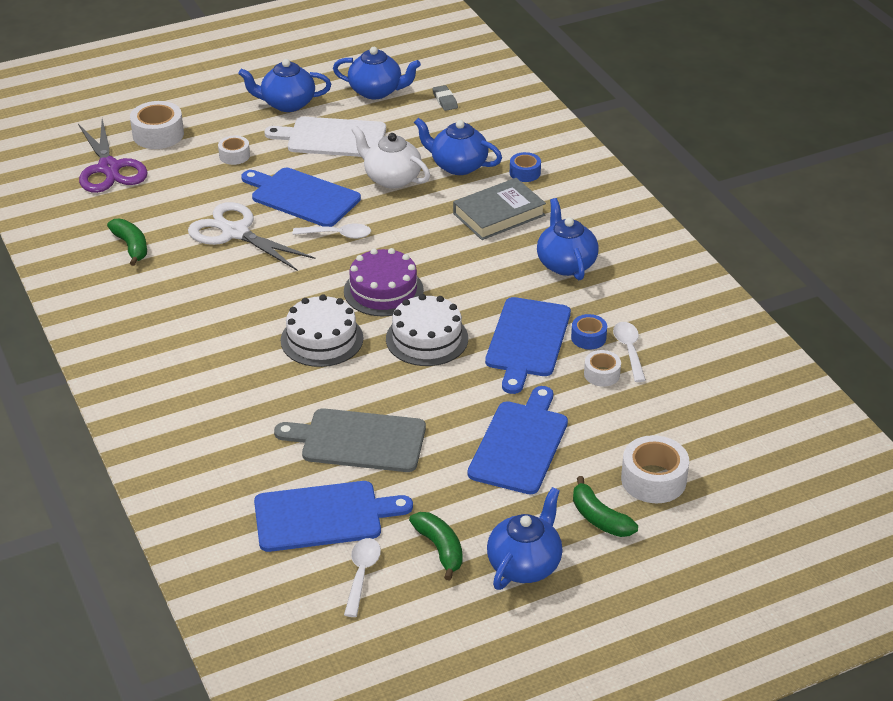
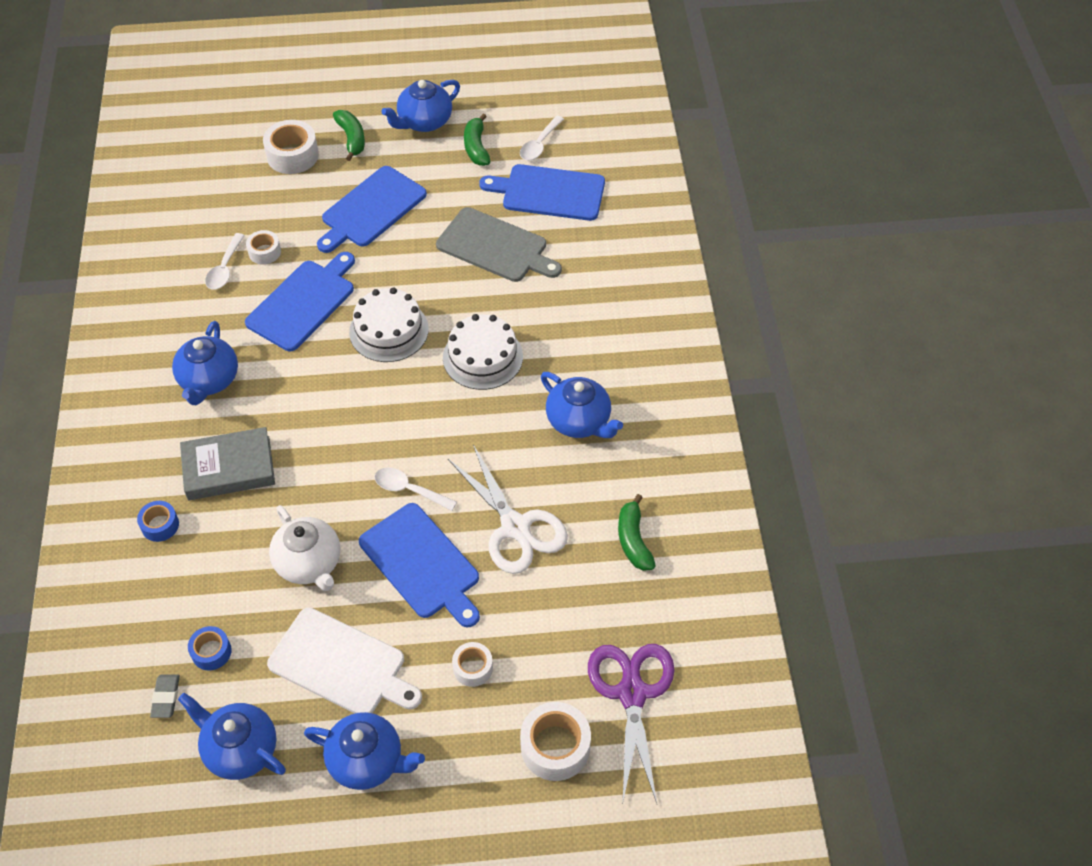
camera: 160 degrees left, 15 degrees up
(383, 290) = (399, 398): purple cake -> none
(457, 165) = (225, 562): blue teapot -> blue teapot (579, 421)
(588, 338) = (249, 291): blue tape -> blue tape (211, 652)

